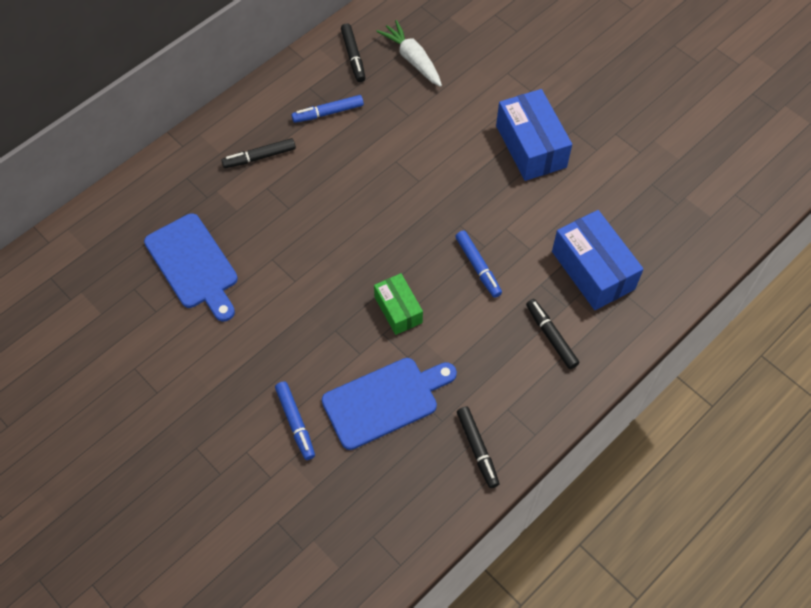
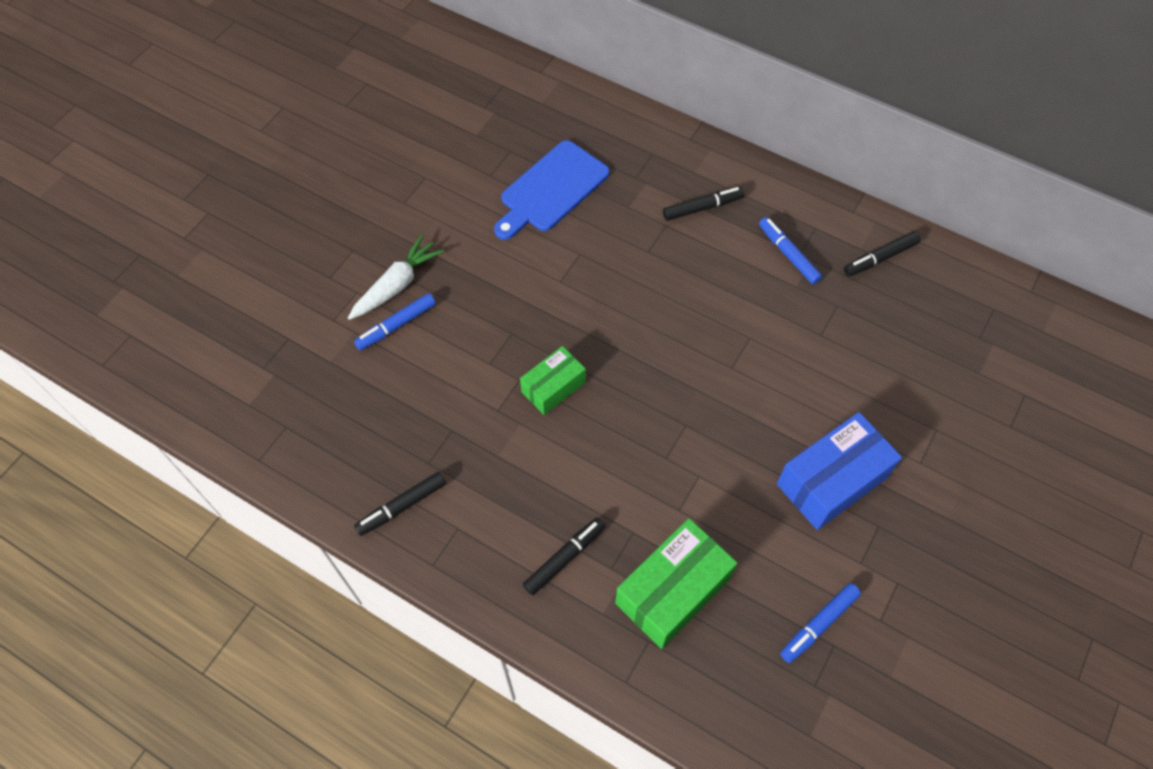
camera: 75 degrees right, 0 degrees up
(259, 157) = (702, 208): black marker -> black marker turned 105 degrees clockwise
(385, 401) = (439, 401): blue cutting board -> none
(412, 59) = (905, 319): white carrot -> white carrot (397, 285)
(478, 267) = (635, 457): blue marker -> blue marker (818, 624)
(593, 270) = (672, 591): blue box -> green box

